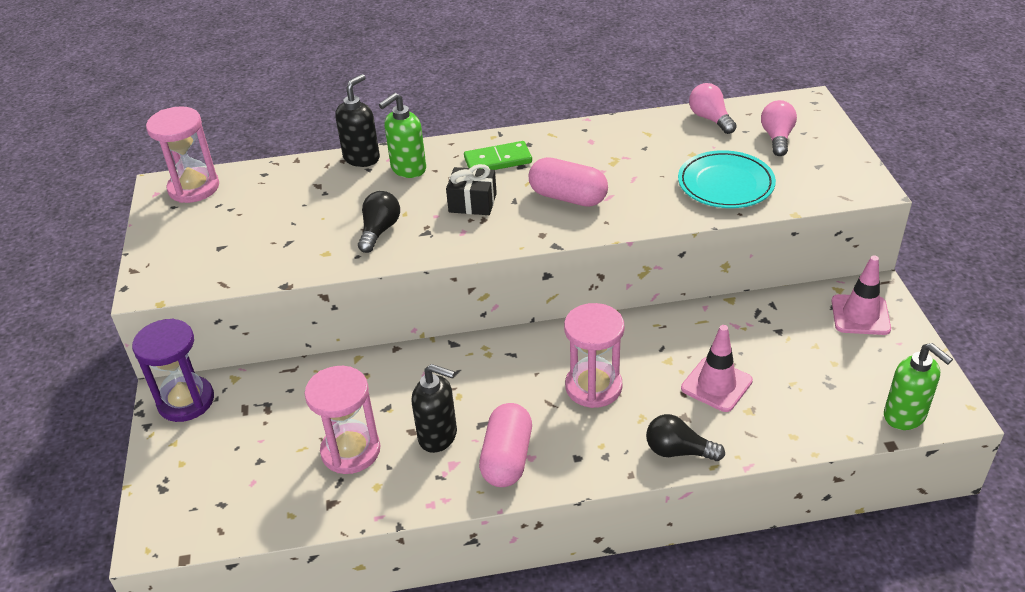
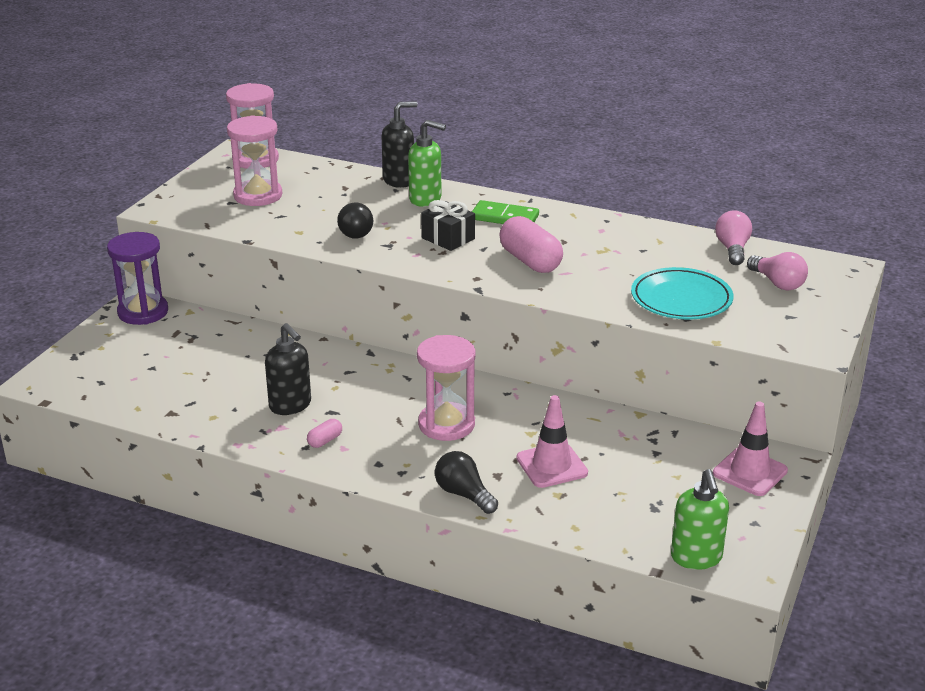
camera: 30 degrees right, 10 degrees down
(351, 451) = (219, 388): pink hourglass -> pink hourglass (258, 196)
(379, 231) = (354, 231): black light bulb -> black light bulb turned 120 degrees clockwise
(408, 169) = (426, 199): green soap dispenser -> green soap dispenser turned 150 degrees counterclockwise
(507, 458) = (325, 441): pink capsule -> pink capsule, size x0.46
(777, 138) = (777, 283): pink light bulb -> pink light bulb turned 105 degrees clockwise

